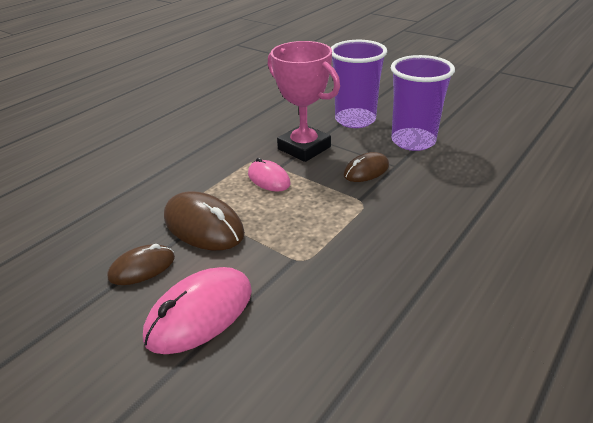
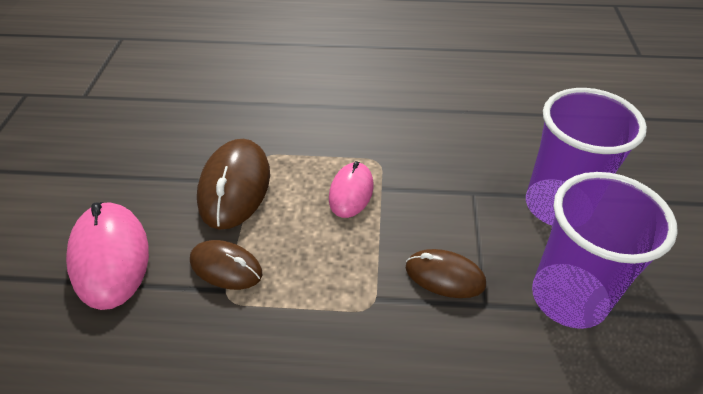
camera: 55 degrees right, 10 degrees up
(142, 267) = (151, 181): brown mouse -> brown mouse (226, 267)
(200, 313) = (110, 257): pink mouse -> pink mouse turned 60 degrees clockwise
(304, 148) = (440, 189): pink trophy -> none

